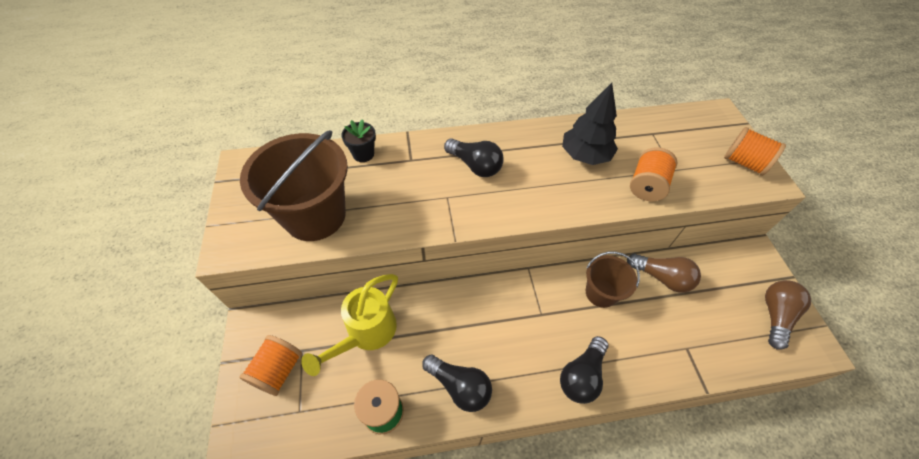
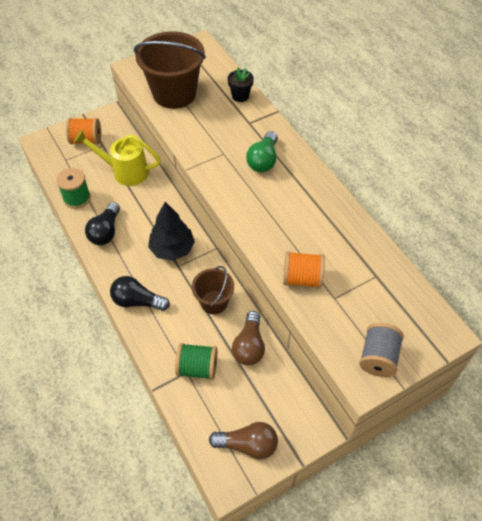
camera: 70 degrees right, 0 degrees up
(475, 166) = (263, 160): black light bulb -> green light bulb
(585, 155) = (315, 228): black tree -> black tree (172, 249)
(683, 335) = (197, 368): none -> green spool
(744, 163) = (378, 357): orange spool -> grey spool

